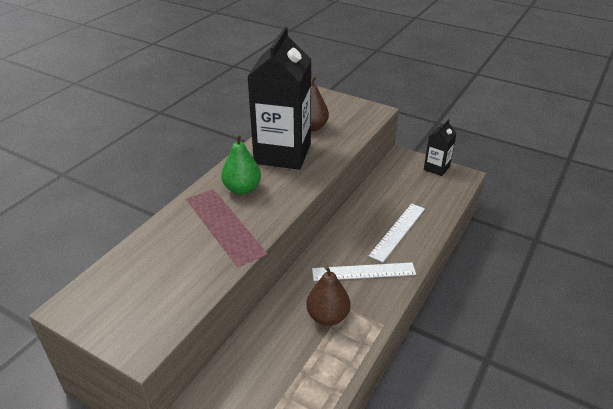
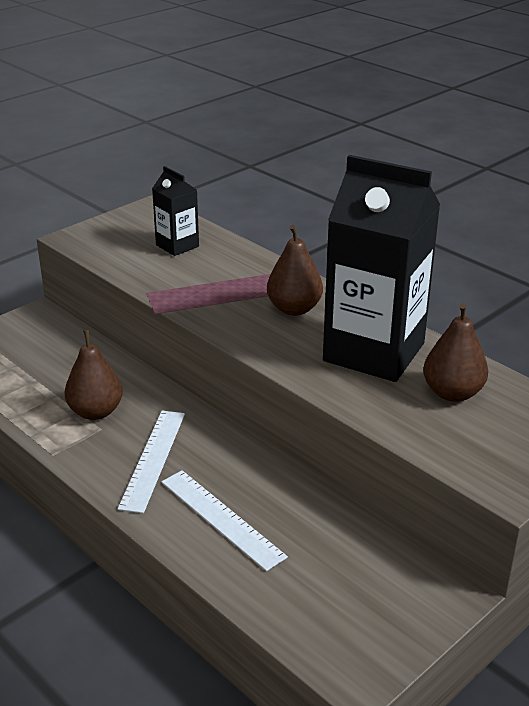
camera: 105 degrees right, 5 degrees down
(242, 189) = (294, 309): green pear -> brown pear
(436, 168) = (395, 637): black carton -> black carton (177, 246)

